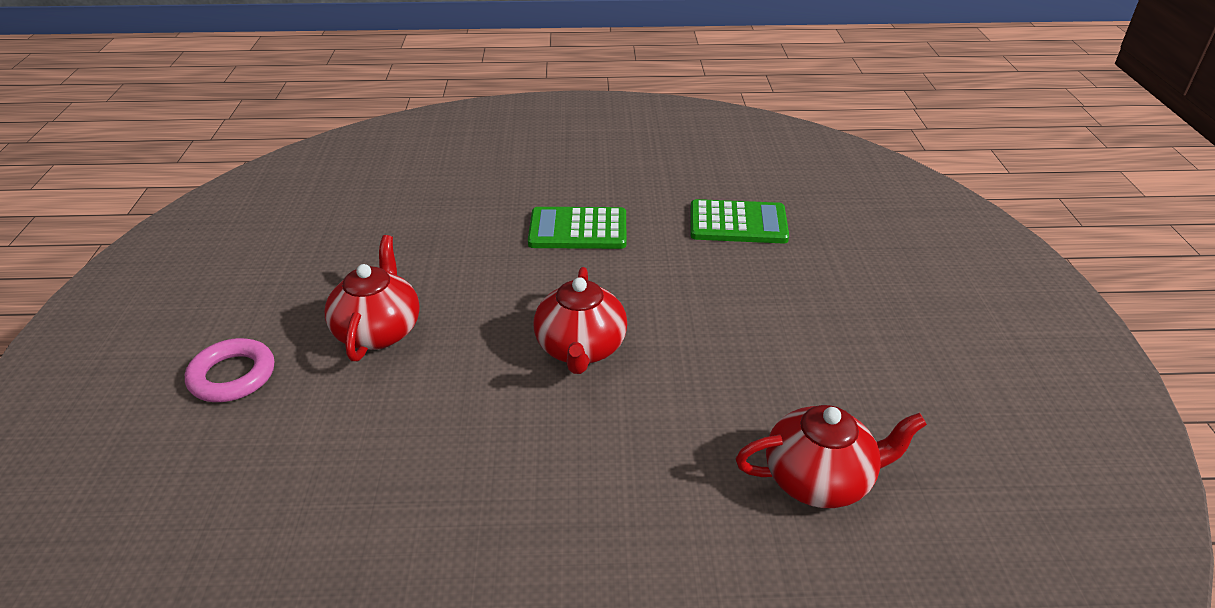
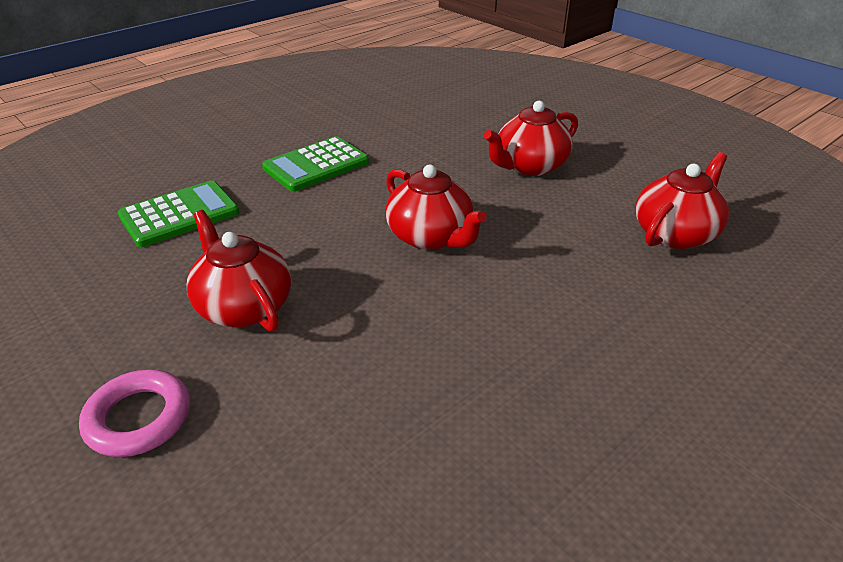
camera: 40 degrees left, 0 degrees up
(738, 223) = (426, 118): green calculator -> green calculator (179, 214)
(770, 325) = (529, 166): none -> red teapot

